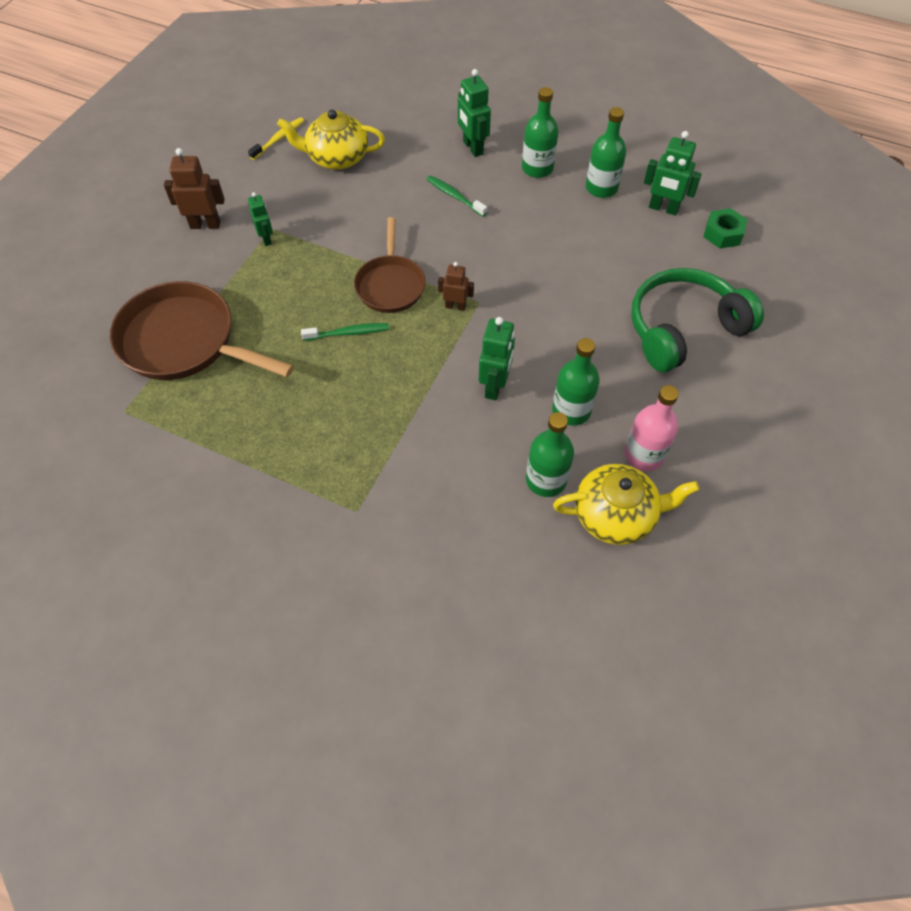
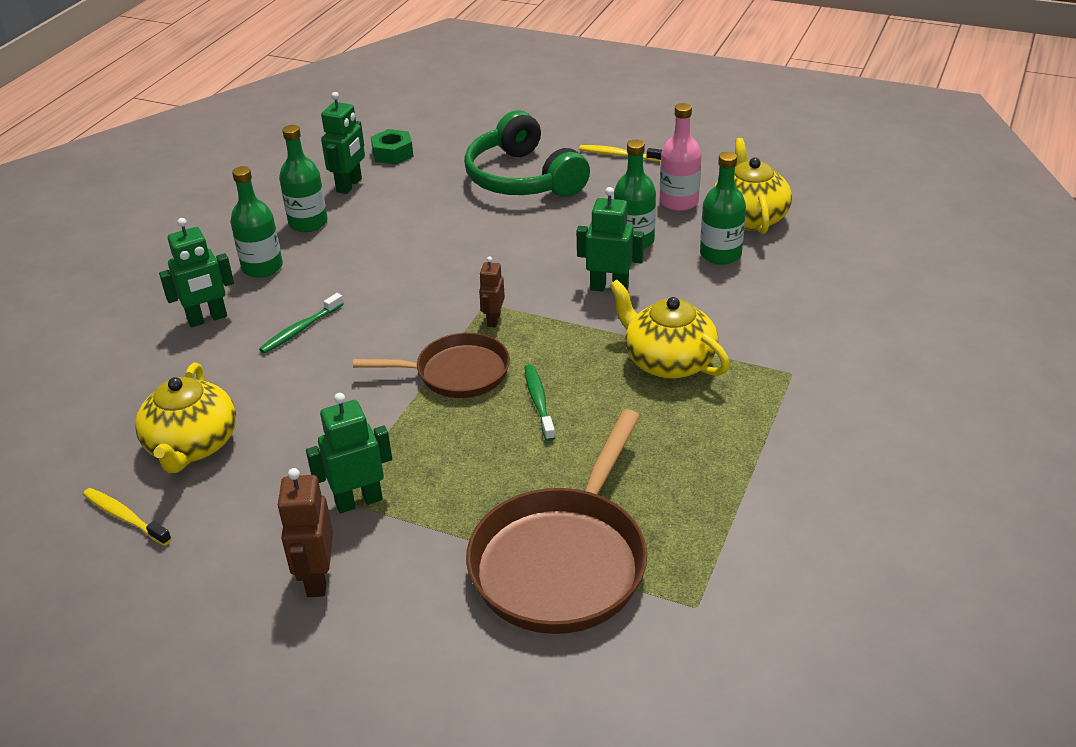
camera: 90 degrees left, 20 degrees down
(266, 239) = (358, 501): green robot -> green robot, size x1.57
(385, 420) = (668, 361): none -> yellow teapot
(737, 410) = (619, 155): none -> yellow toothbrush

